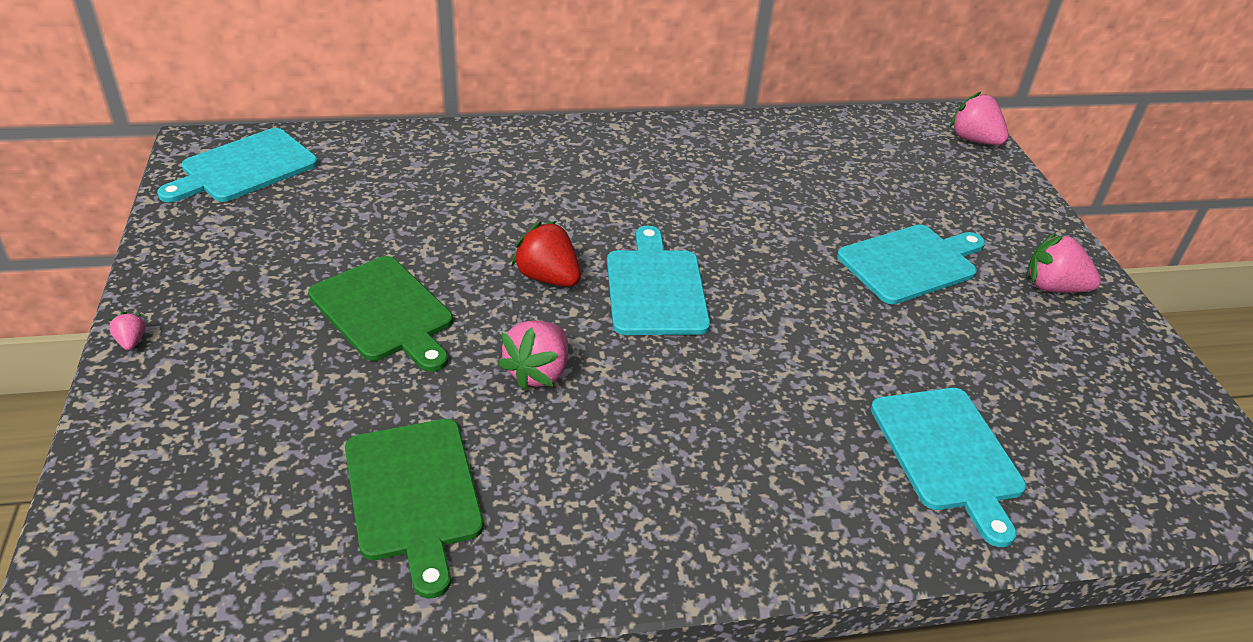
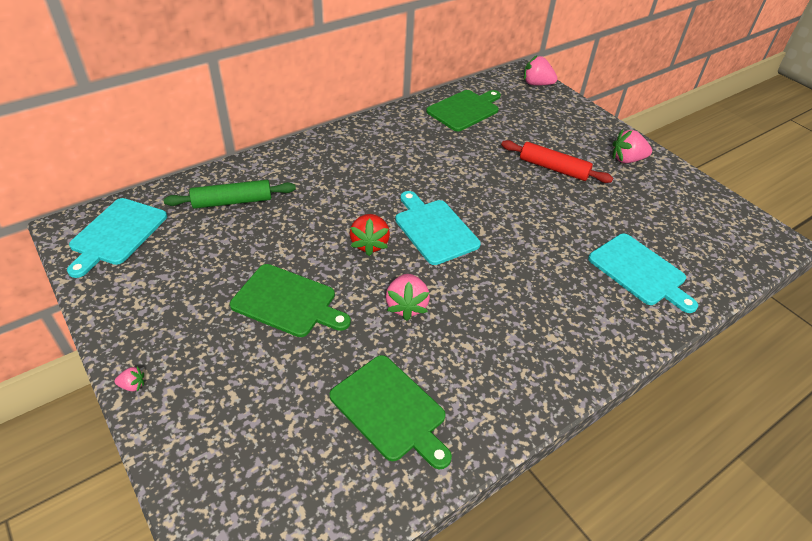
camera: 25 degrees left, 5 degrees up
(131, 341) = (133, 385): pink strawberry -> pink strawberry turned 135 degrees clockwise
(408, 172) = (232, 202): none -> green rolling pin
(548, 278) = (369, 244): red strawberry -> red strawberry turned 105 degrees counterclockwise
(826, 146) = (465, 110): none -> green cutting board
(911, 263) = (553, 168): turquoise cutting board -> red rolling pin

